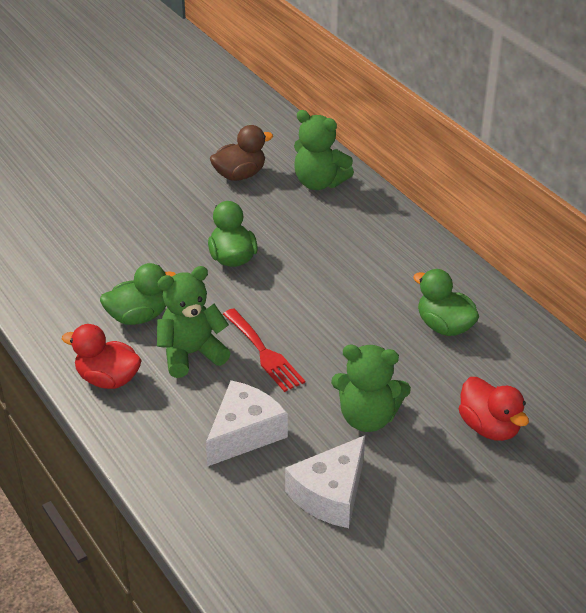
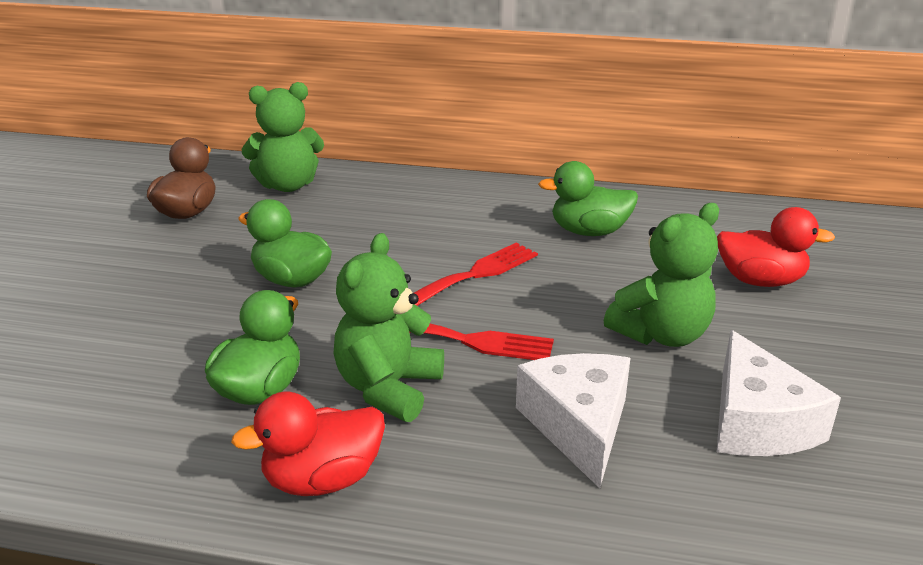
camera: 45 degrees left, 10 degrees down
(330, 314) = (475, 274): none -> red fork

